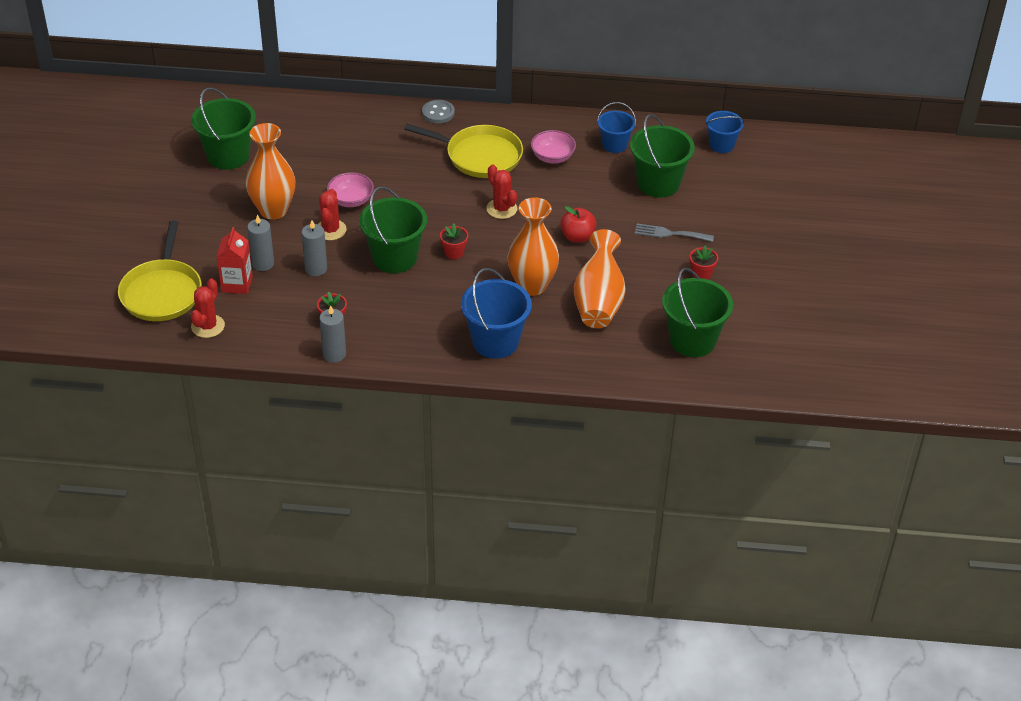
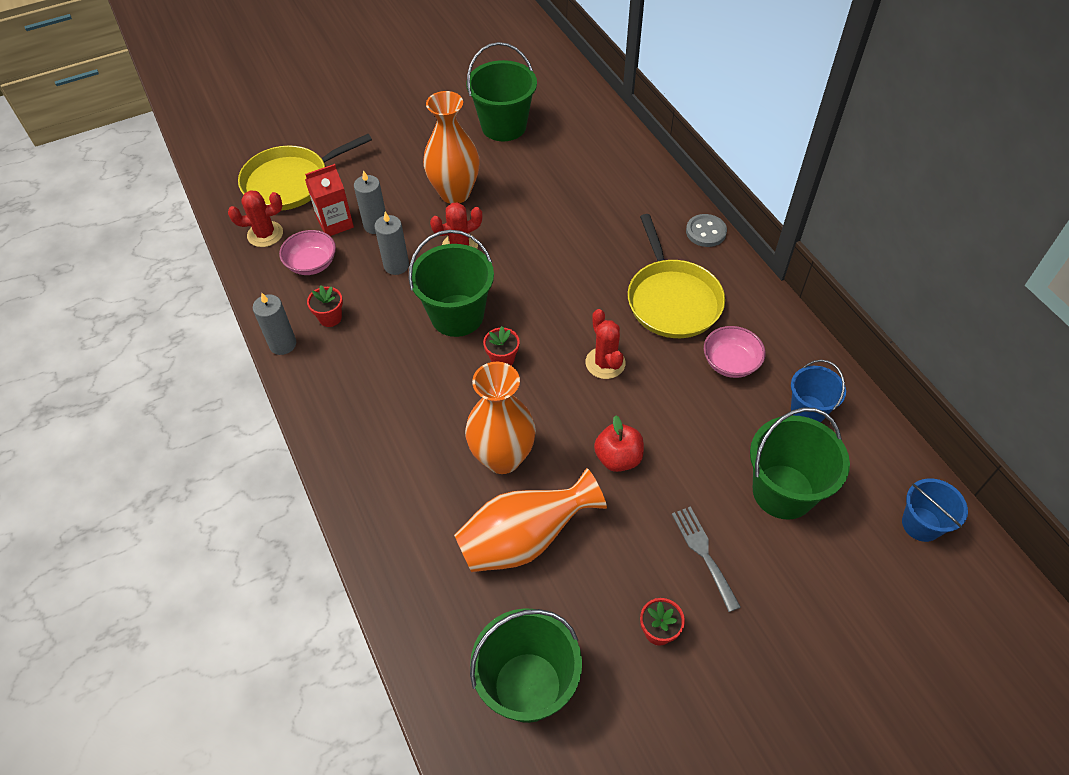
camera: 60 degrees right, 10 degrees up
(351, 200) = (515, 238): pink bowl -> pink bowl (312, 264)
(495, 341) = (388, 471): blue bucket -> none
(501, 209) = (605, 363): red cactus -> red cactus turned 45 degrees counterclockwise

